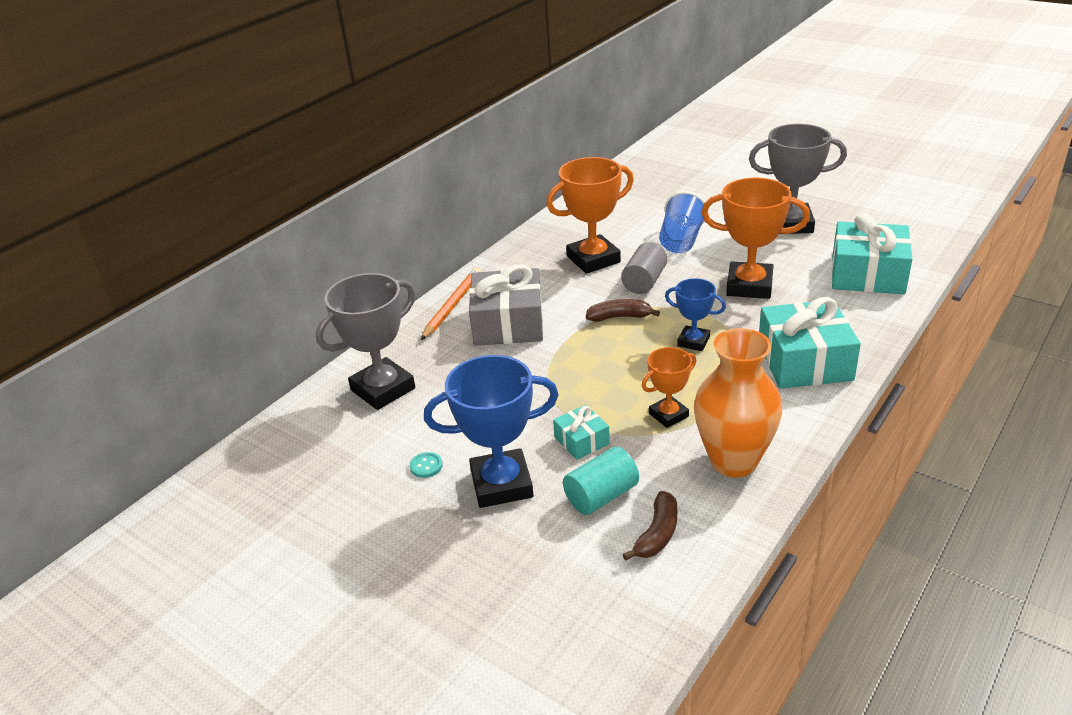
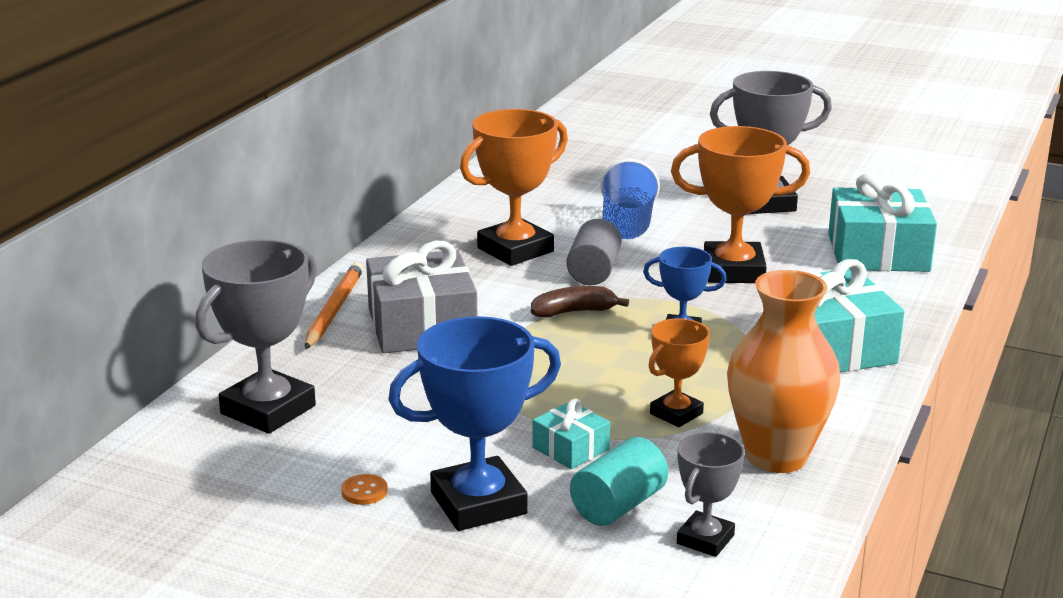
camera: 15 degrees left, 10 degrees down
(426, 466) = (364, 491): turquoise button -> orange button
(657, 534) = (705, 539): brown banana -> grey trophy

